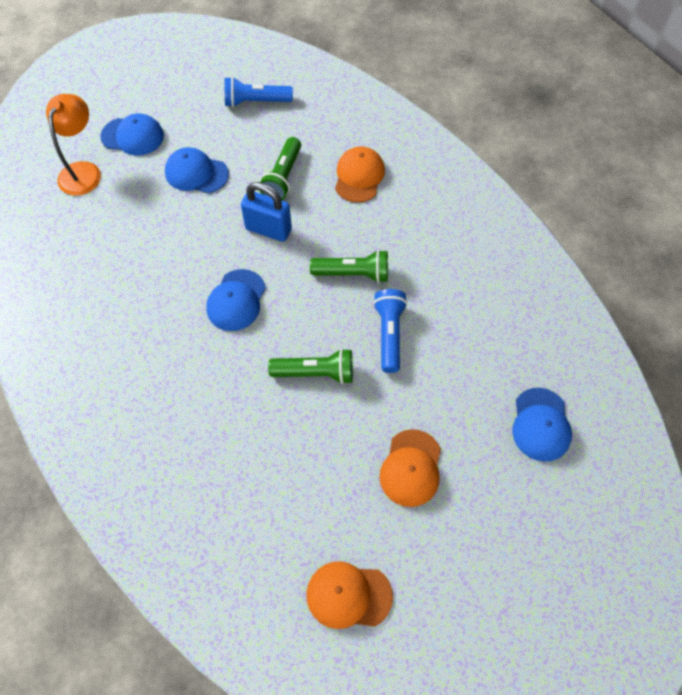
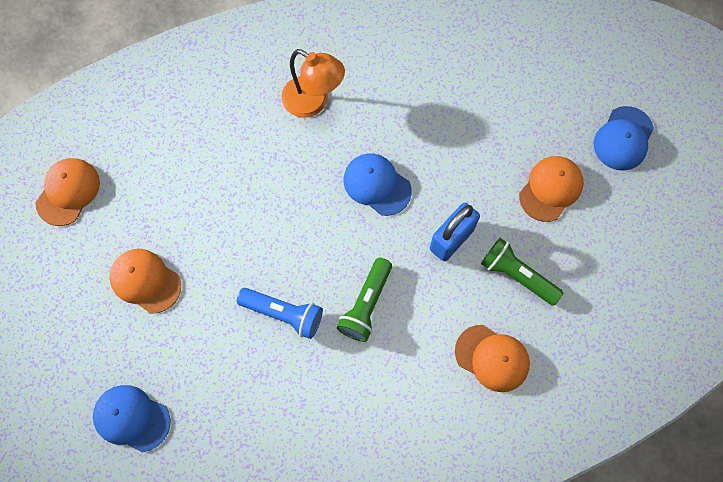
camera: 110 degrees right, 10 degrees up
(83, 171) = (587, 83): orange lamp -> orange lamp (313, 102)
(196, 173) = (551, 189): blue cap -> orange cap
(255, 102) = (640, 280): blue flashlight -> none
(316, 373) = (271, 232): green flashlight -> none

